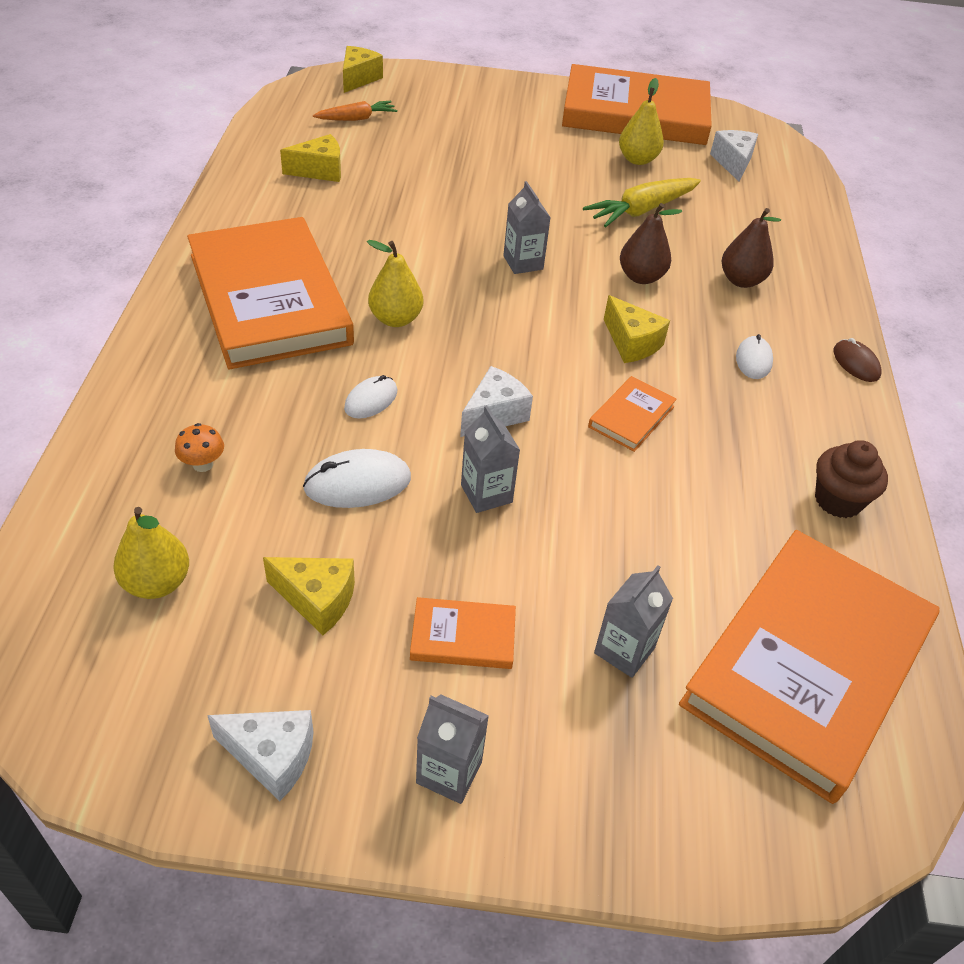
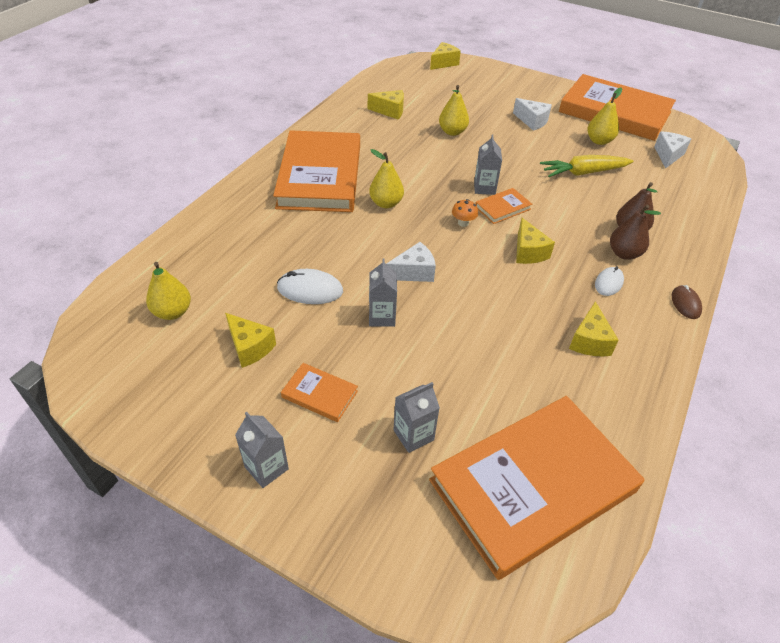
camera: 25 degrees right, 0 degrees up
(203, 464) = (232, 256): orange mushroom -> orange mushroom (463, 223)
(272, 757) = (176, 424): white cheese -> white cheese (532, 121)
(356, 119) = (429, 85): orange carrot -> none
(371, 400) = (345, 245): white mouse -> none
(431, 186) = (452, 132): none -> yellow pear
(631, 417) = (501, 296): orange book -> orange book (502, 208)
(641, 277) = (559, 213): brown pear -> brown pear (624, 254)
(772, 447) = (589, 341): none -> yellow cheese
(838, 500) = (618, 388): brown cupcake -> none

